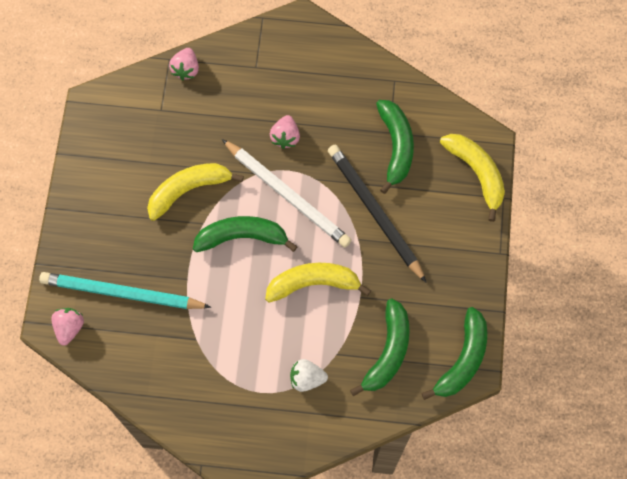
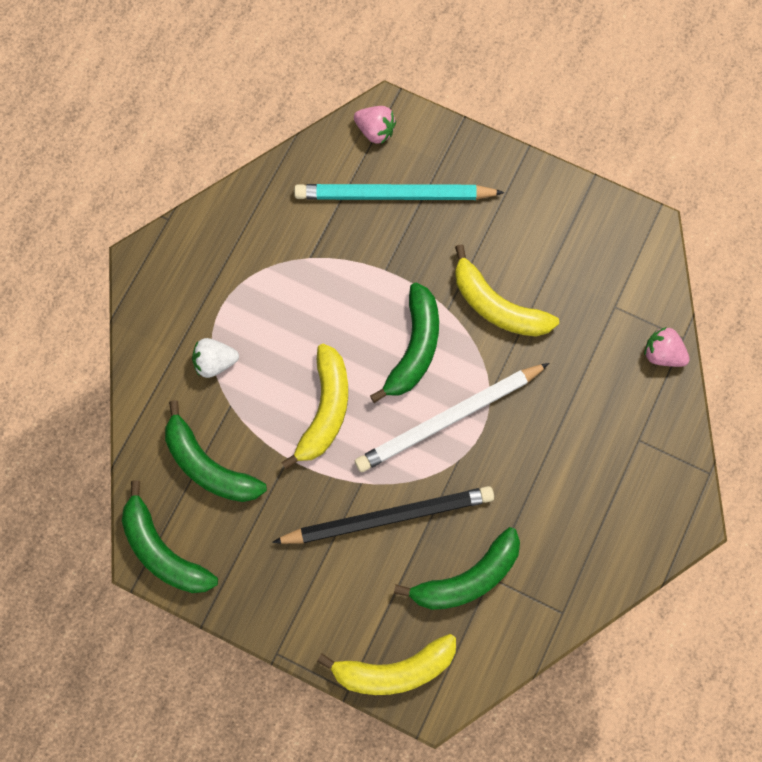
camera: 110 degrees right, 5 degrees up
(122, 293) = (394, 195): turquoise pencil -> turquoise pencil turned 120 degrees counterclockwise
(188, 190) = (497, 306): yellow banana -> yellow banana turned 135 degrees clockwise
(285, 137) = (527, 443): pink strawberry -> none
(307, 378) = (215, 362): white strawberry -> white strawberry turned 120 degrees counterclockwise
(396, 146) = (467, 578): green banana -> green banana turned 45 degrees counterclockwise

